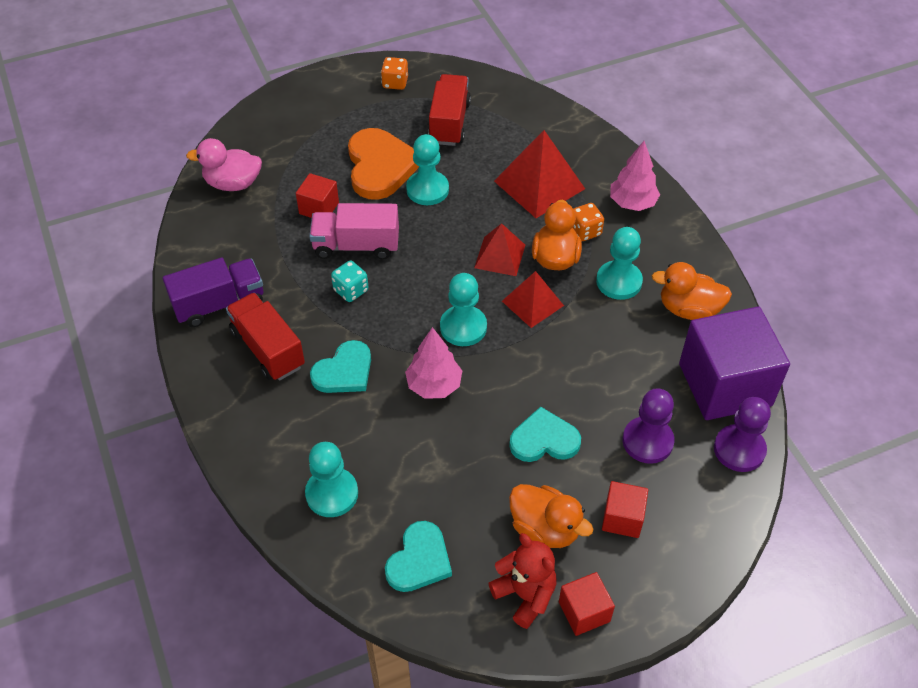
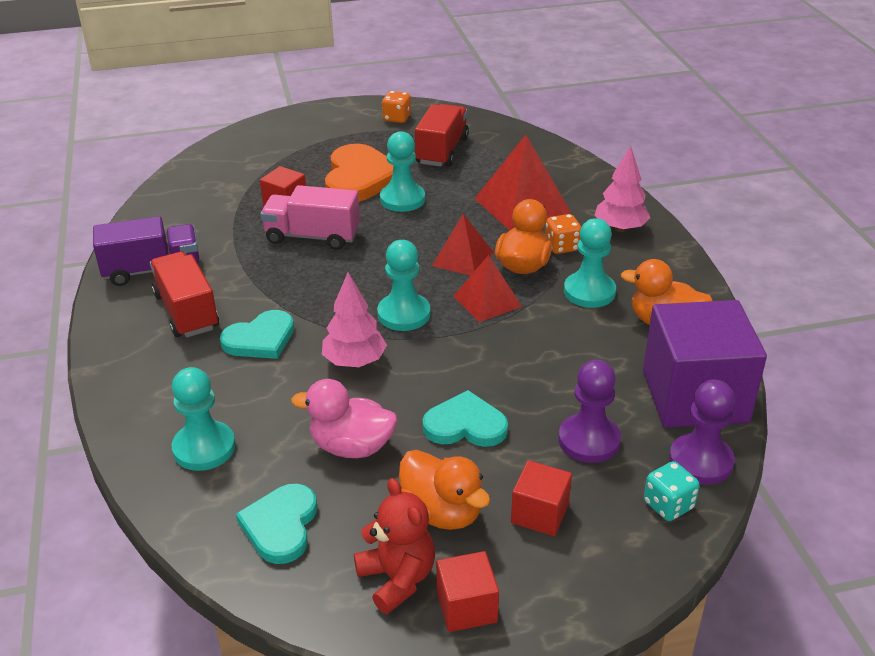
camera: 10 degrees right, 15 degrees down
(233, 183) = (207, 179): pink duck -> pink duck (351, 447)
(351, 290) = (293, 272): turquoise dice -> turquoise dice (668, 505)
(419, 560) = (281, 525): turquoise heart -> turquoise heart turned 150 degrees clockwise

